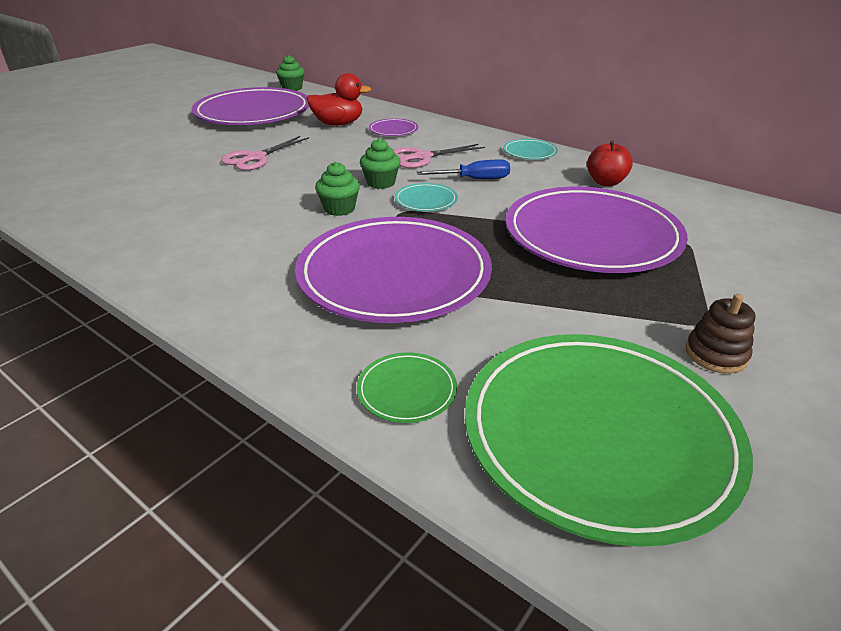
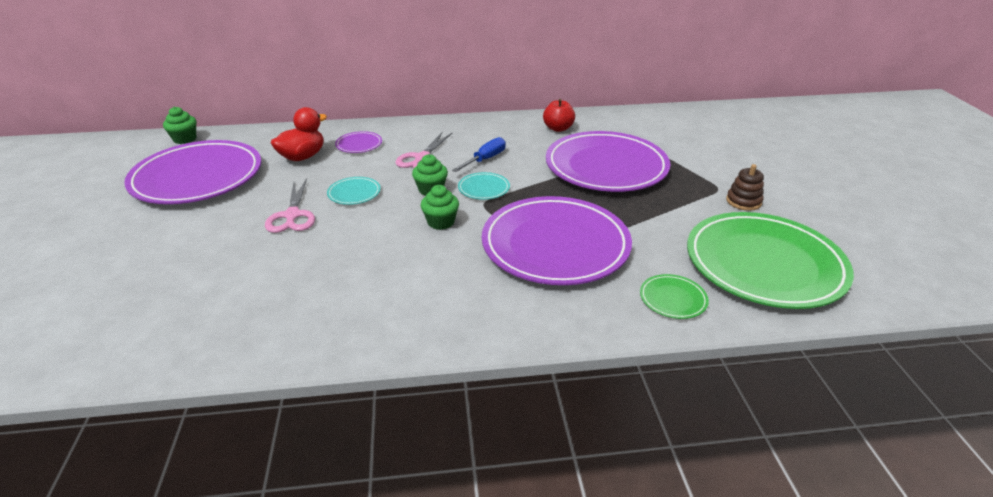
camera: 45 degrees left, 0 degrees up
(529, 152) = (483, 125): turquoise plate -> turquoise plate (354, 193)

